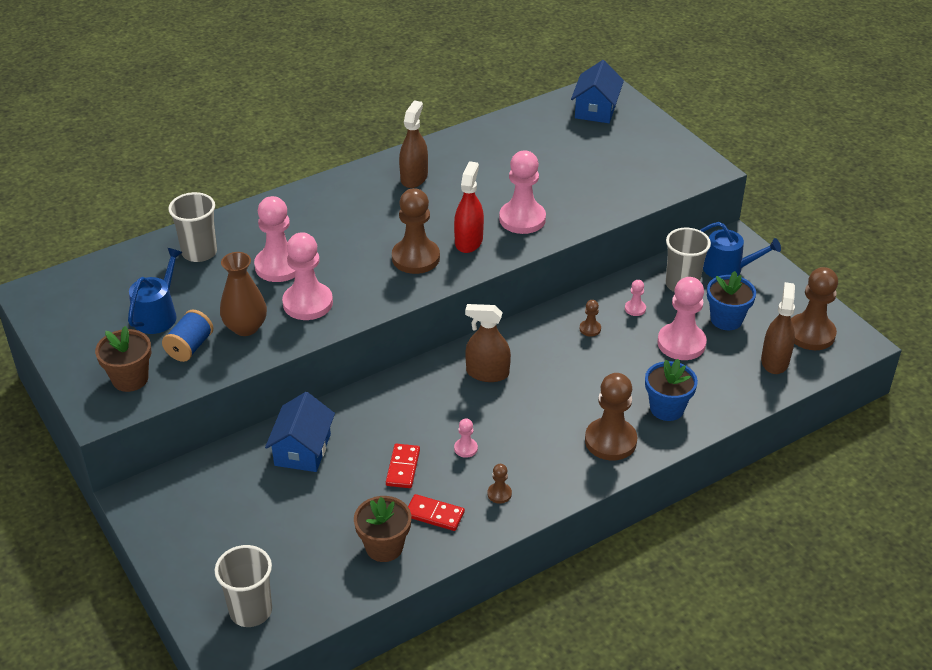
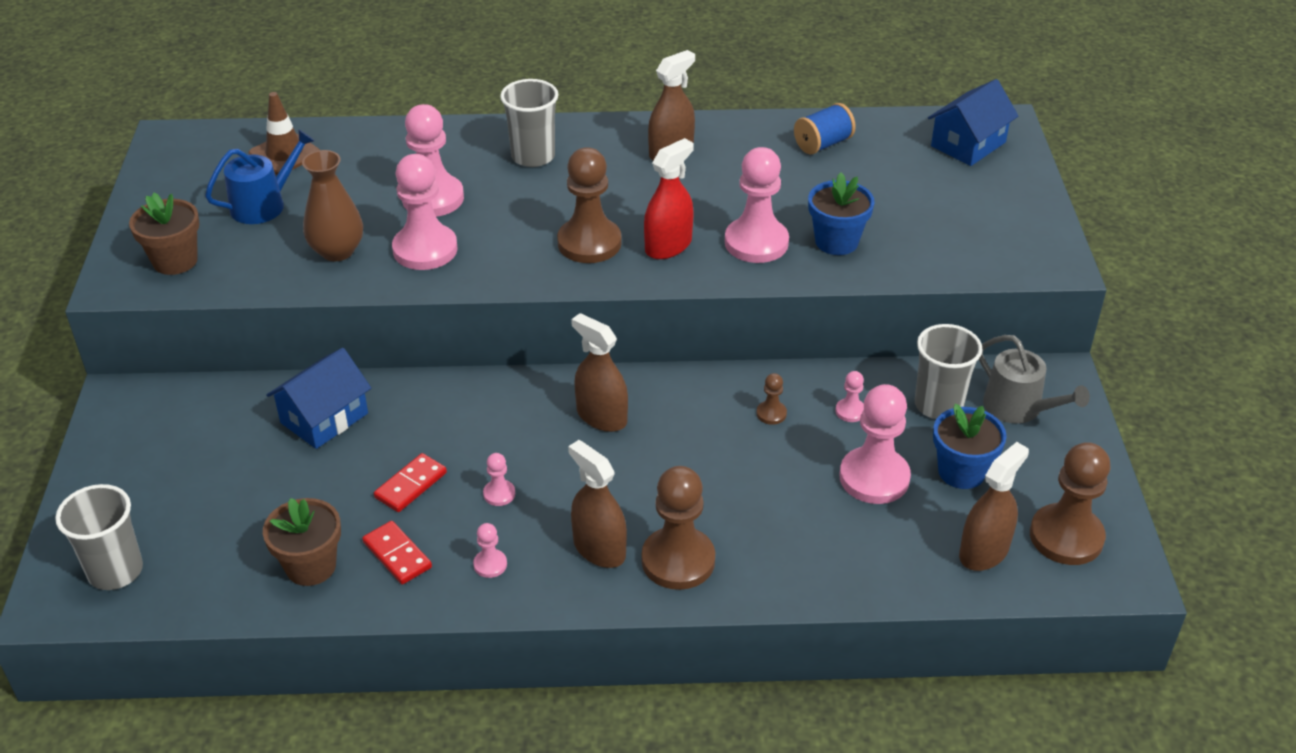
camera: 30 degrees right, 0 degrees up
(136, 273) = (284, 154): none -> brown traffic cone
(190, 347) = (263, 250): blue spool -> blue spool (823, 144)
(199, 252) = (366, 154): grey cup -> grey cup (533, 156)
(499, 494) = (490, 564): brown pawn -> pink pawn
(557, 454) = (599, 548): none -> brown spray bottle
(667, 408) = (784, 551): blue flower pot -> blue flower pot (836, 241)
(727, 268) = (1018, 408): blue watering can -> grey watering can

